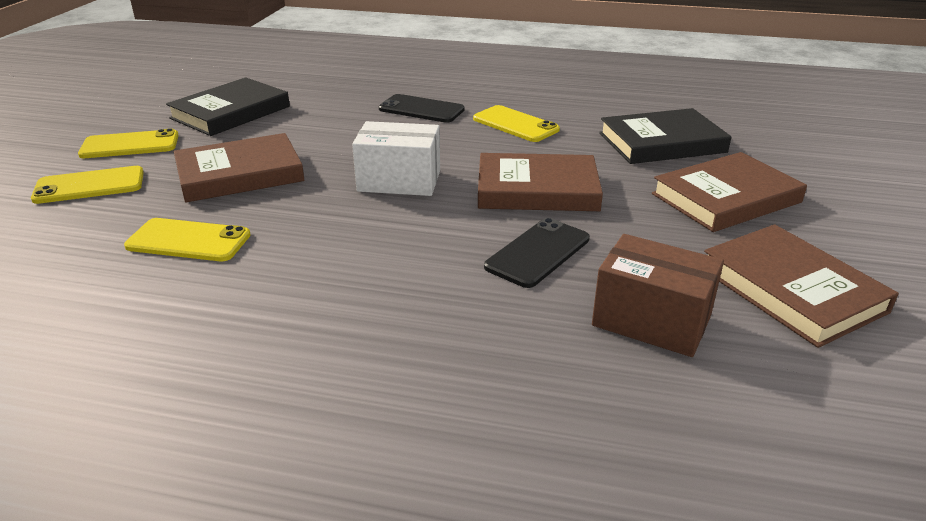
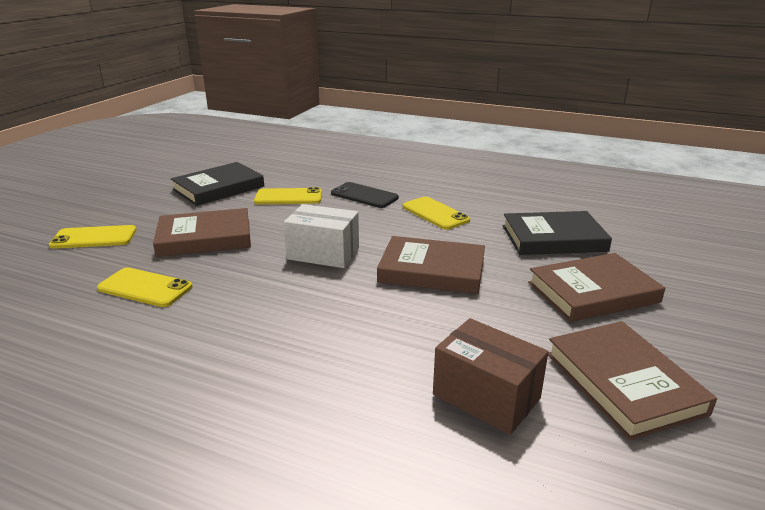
camera: 10 degrees right, 5 degrees down
(130, 145) = (136, 208): yellow phone -> yellow phone (288, 197)
(538, 253) = (412, 325): black phone -> none

